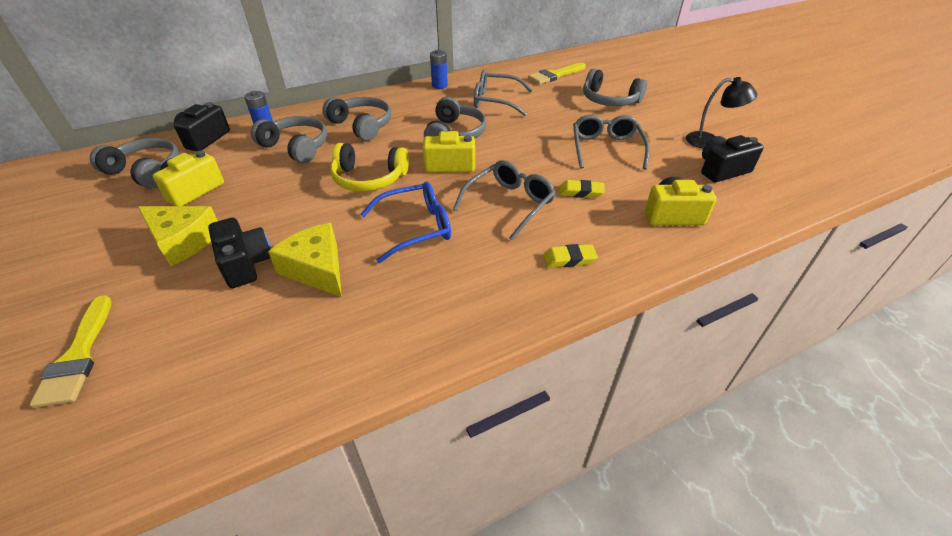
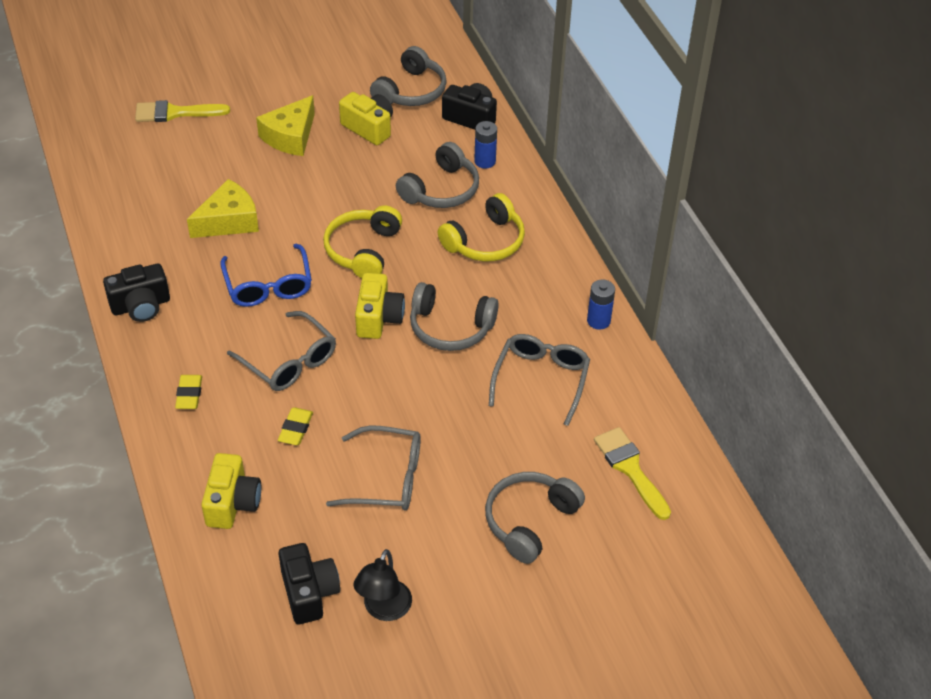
camera: 95 degrees right, 5 degrees up
(246, 264) = (248, 178): black camera -> black camera (141, 306)
(362, 125) = (485, 241): grey headphones -> yellow headphones

